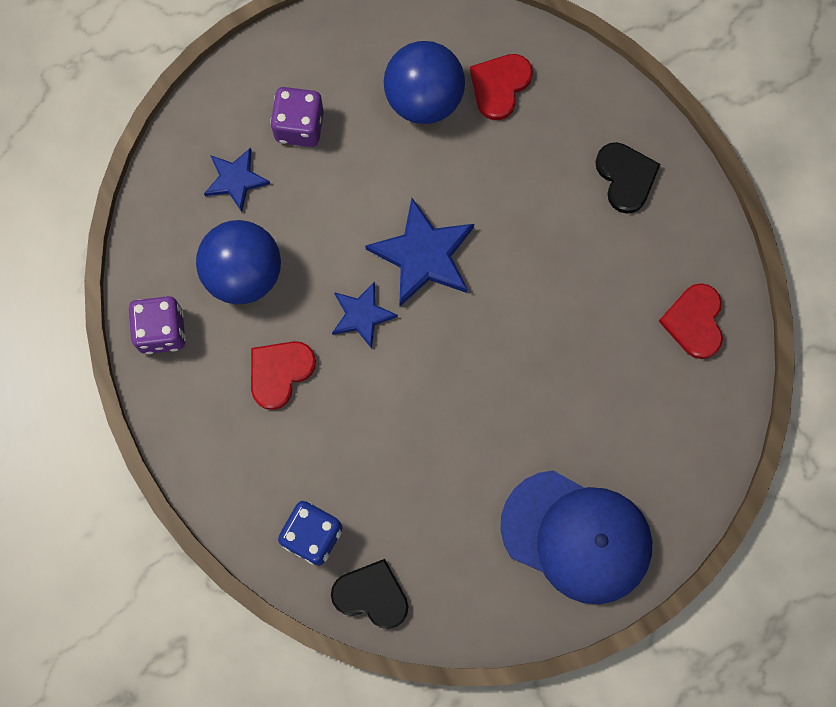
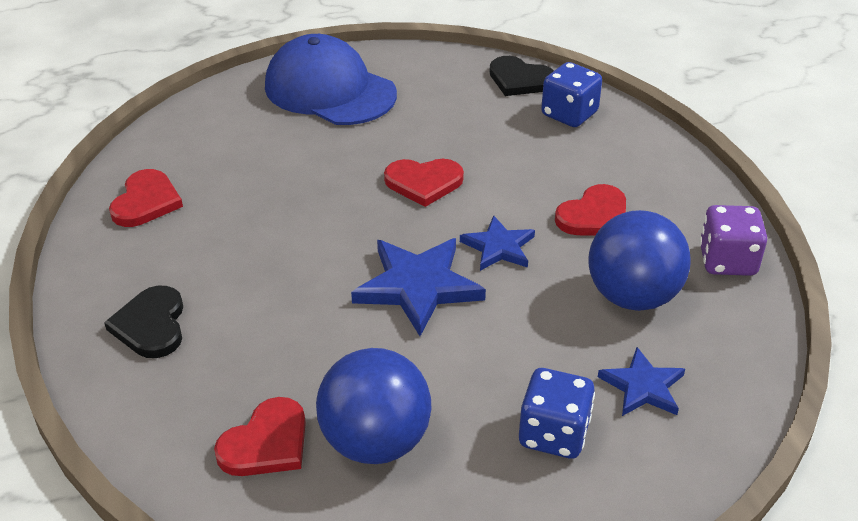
camera: 170 degrees left, 35 degrees down
(299, 126) = (553, 434): purple dice -> blue dice
(444, 394) = (424, 182): none -> red heart

